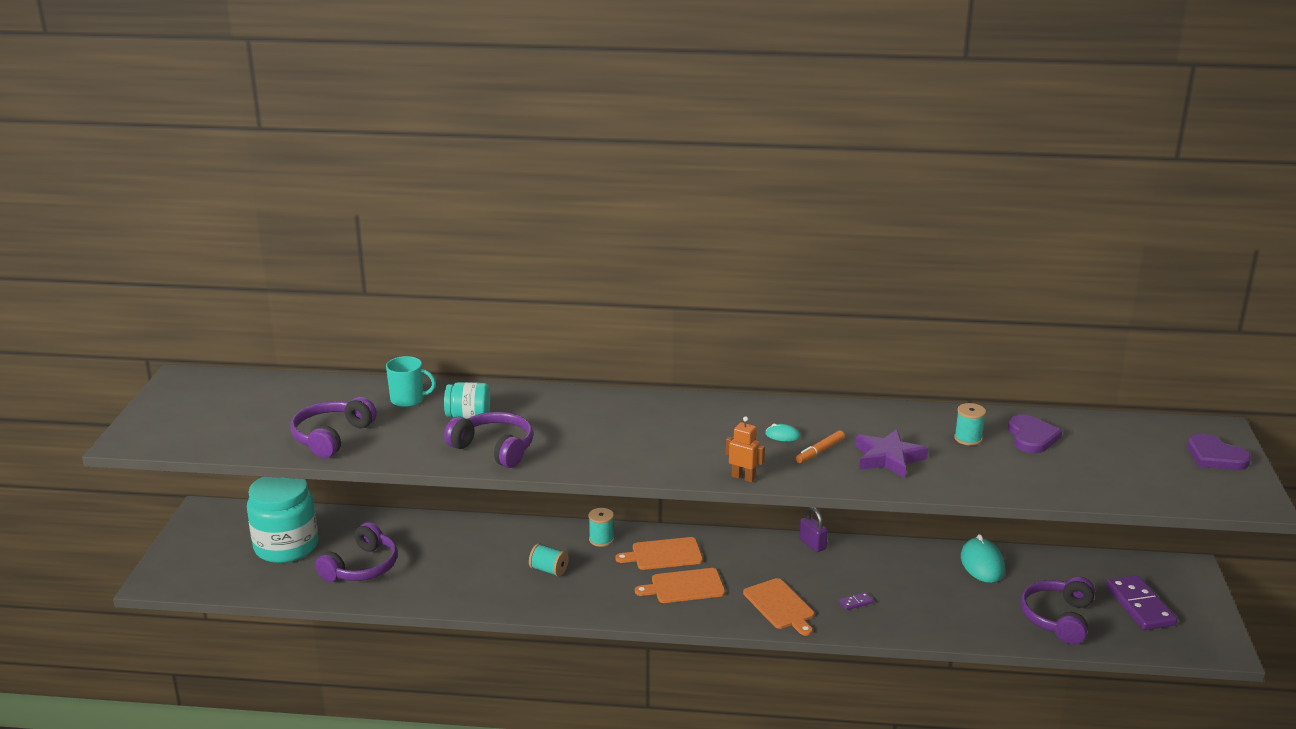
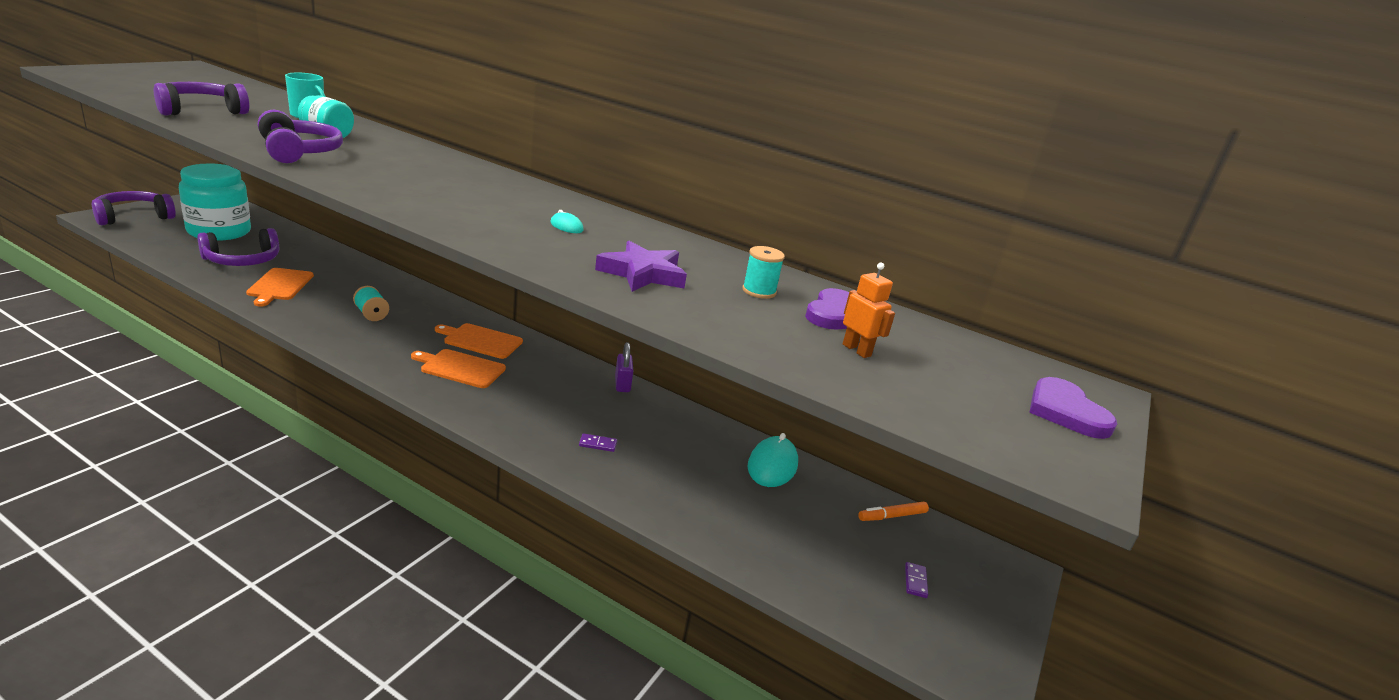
camera: 20 degrees right, 0 degrees up
(601, 539) = (447, 312): turquoise spool -> none
(743, 477) = (466, 235): orange robot -> orange robot (857, 350)
(780, 606) = (521, 417): orange cutting board -> orange cutting board (279, 286)
(820, 451) = (581, 246): orange marker -> orange marker (892, 516)
(1058, 618) = (799, 551): purple headphones -> purple headphones (134, 217)
(1139, 606) = (915, 581): purple domino -> purple domino, size x0.42

